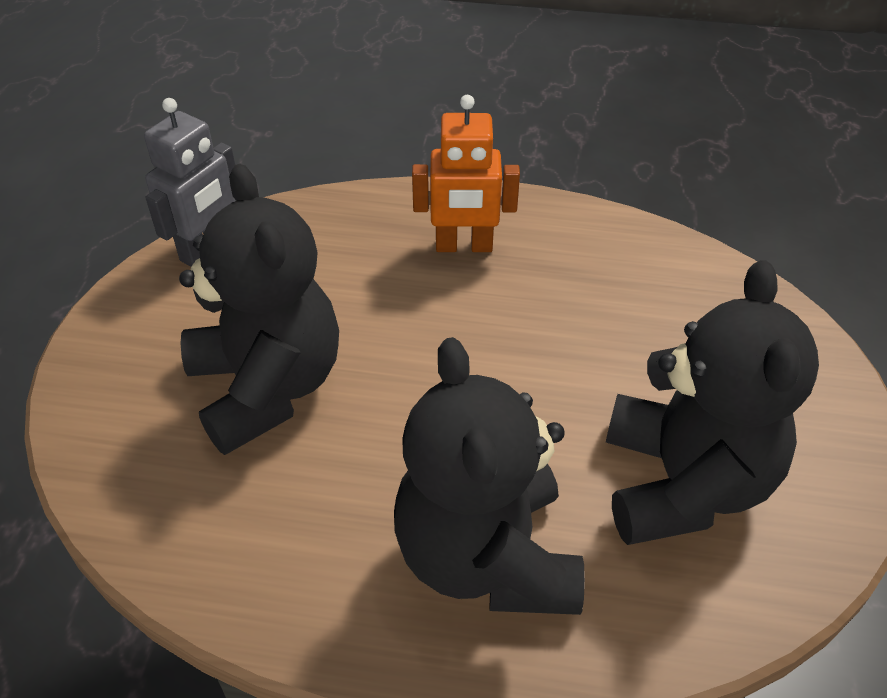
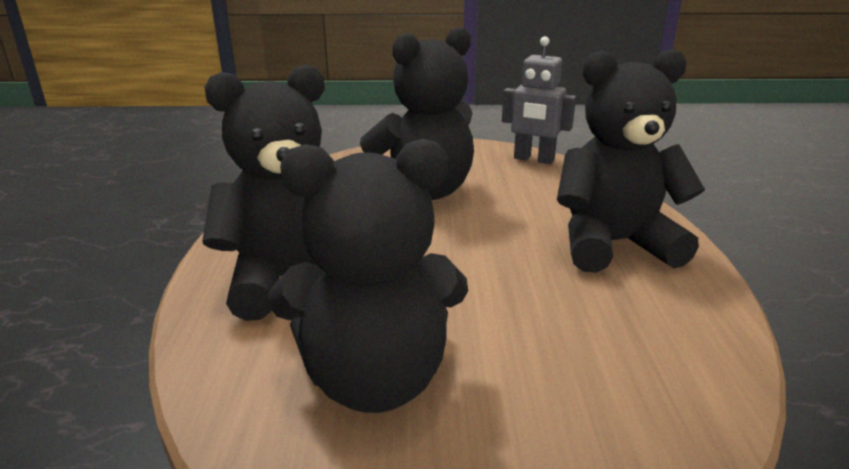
camera: 80 degrees right, 20 degrees down
(464, 246) = (613, 244): orange robot -> black teddy bear

